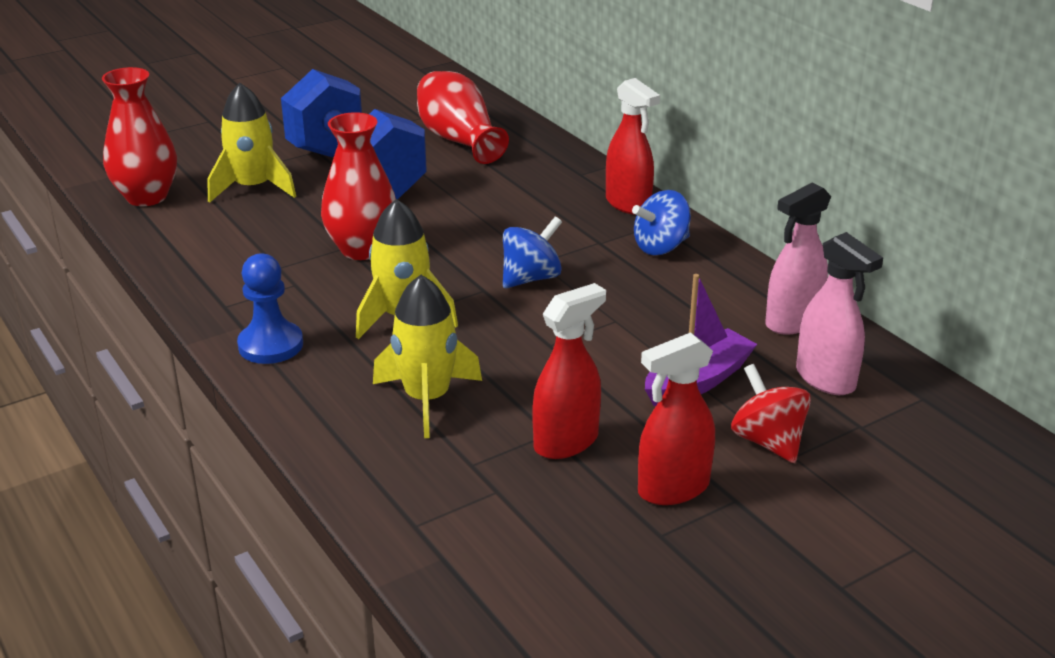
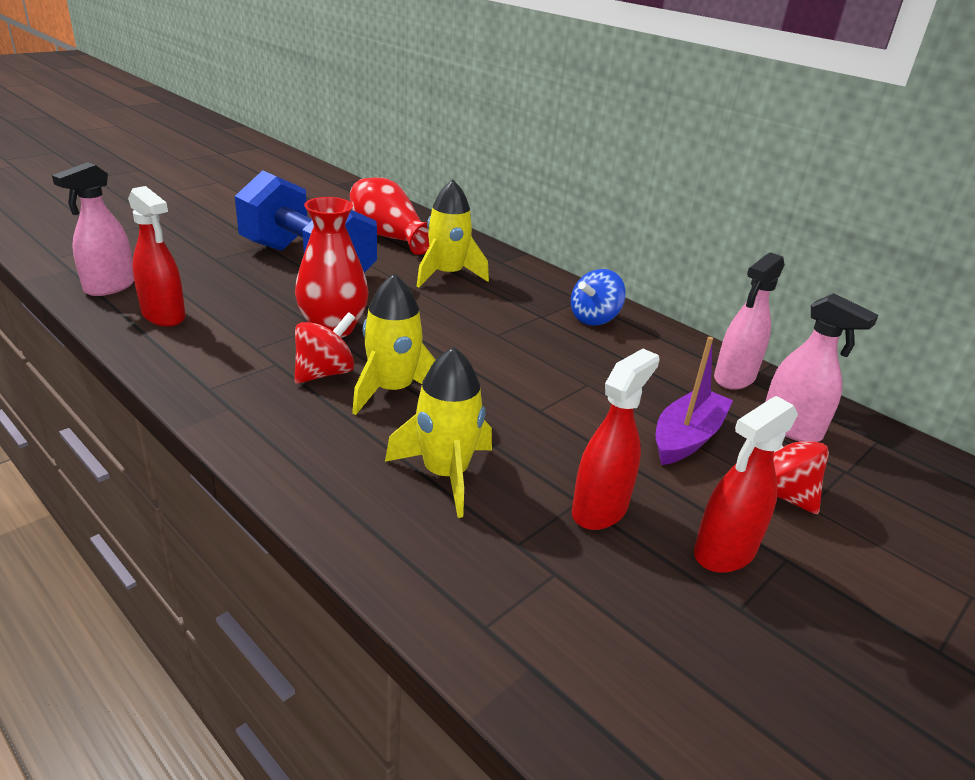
camera: 15 degrees left, 0 degrees up
(147, 197) = (109, 287): red vase -> pink spray bottle
(253, 188) = (214, 277): yellow rocket -> yellow rocket (447, 275)
(270, 345) = (267, 426): blue pawn -> none
(340, 296) = (325, 373): none -> red spinning top
(531, 278) = (497, 349): blue spinning top -> none
(628, 204) = (550, 284): red spray bottle -> red spray bottle (164, 316)

